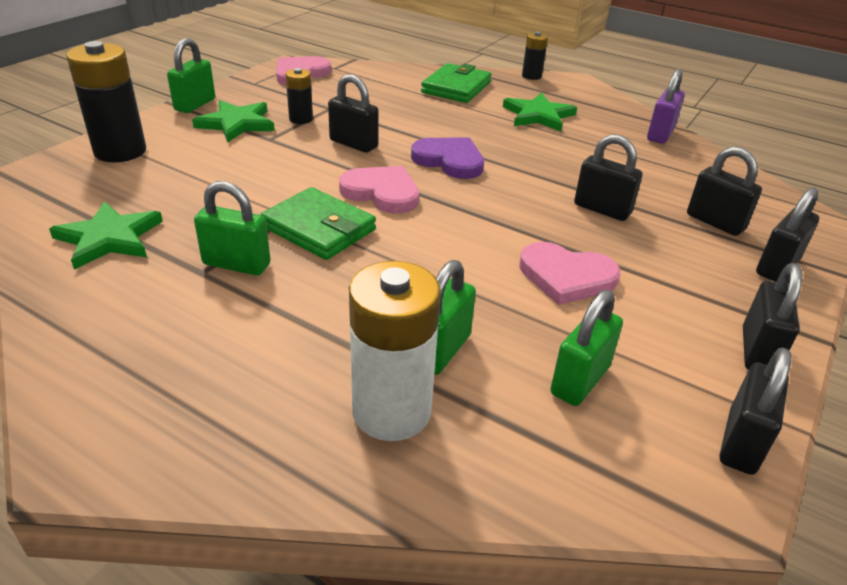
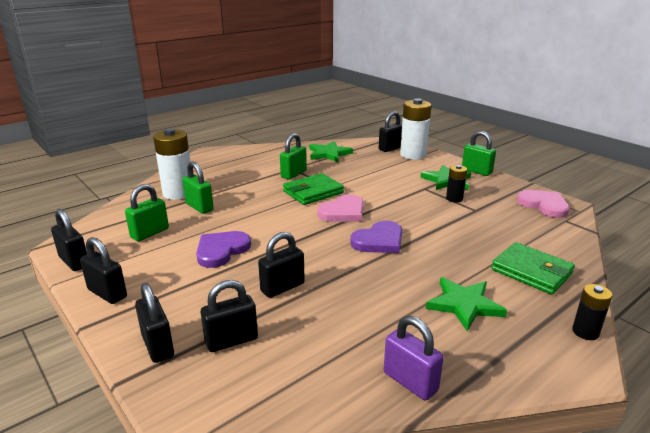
camera: 110 degrees right, 10 degrees down
(120, 151) = (413, 155): black battery -> white battery
(353, 144) = (412, 211): black padlock -> black padlock (391, 148)
(566, 276) = (221, 250): pink heart -> purple heart
(579, 380) = (150, 233): green padlock -> green padlock turned 75 degrees clockwise

